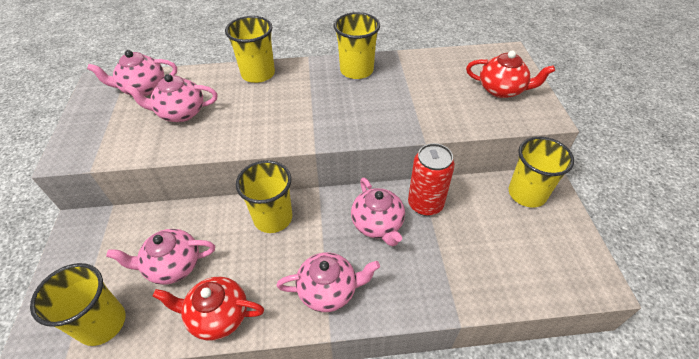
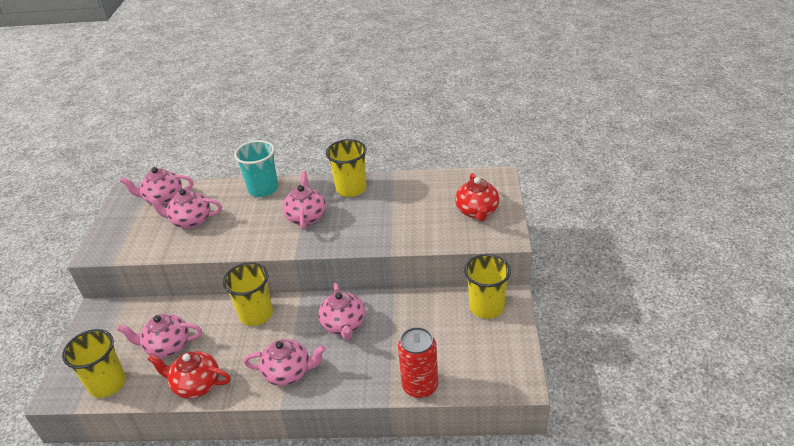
camera: 10 degrees right, 10 degrees down
(258, 74) = (263, 189): yellow cup -> turquoise cup
(315, 103) = (306, 216): none -> pink teapot
(425, 204) = (391, 310): red can -> red can (420, 386)
(502, 90) = (477, 211): red teapot -> red teapot turned 60 degrees clockwise

